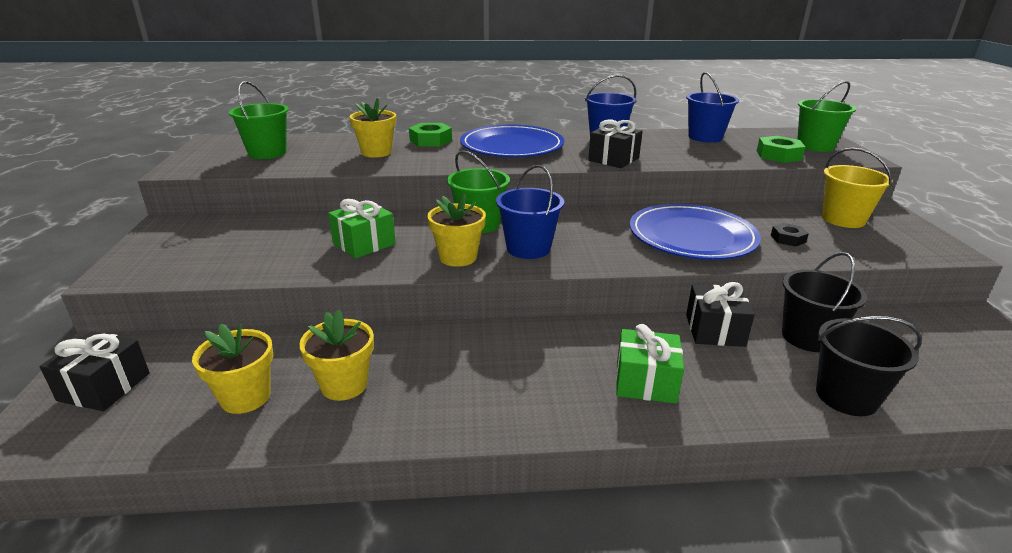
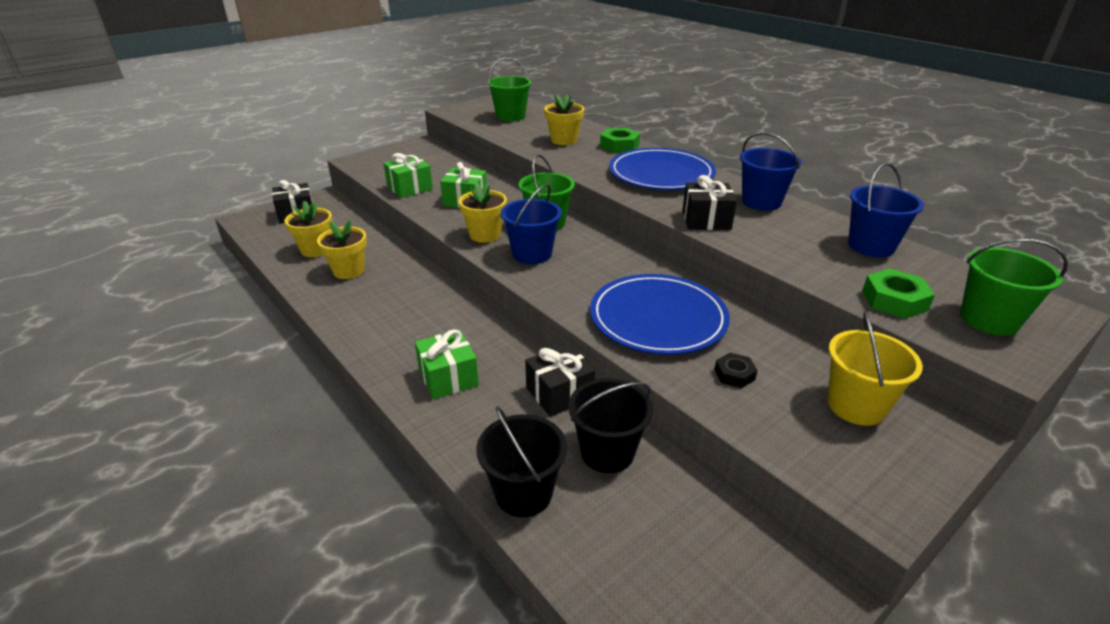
camera: 55 degrees right, 5 degrees up
(273, 263) = (410, 188): none -> green gift

